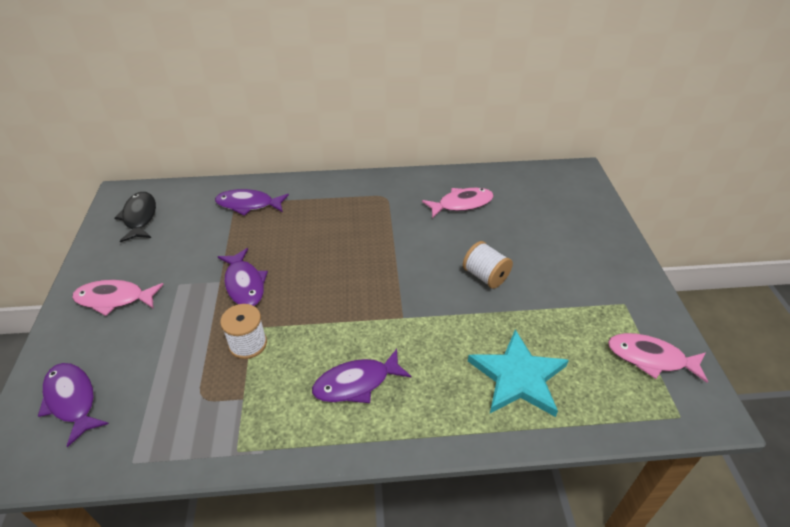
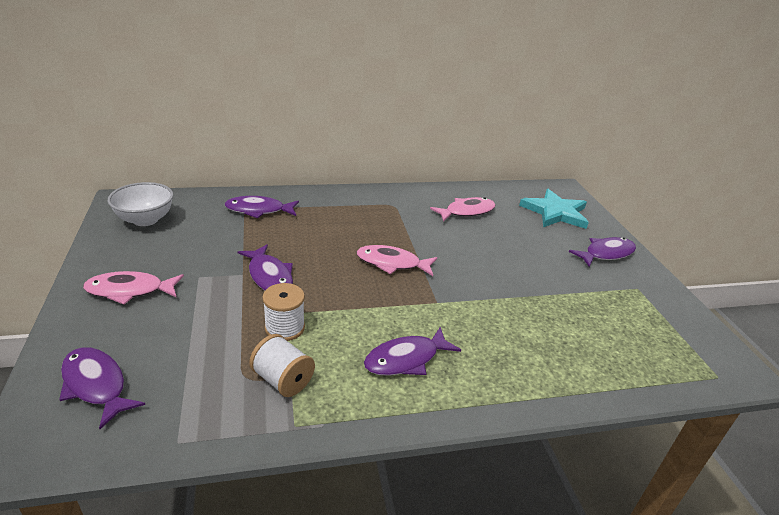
camera: 10 degrees left, 10 degrees down
(140, 217) = (145, 220): black fish -> white bowl
(485, 276) = (505, 268): white spool -> white spool (283, 380)
(518, 377) = (561, 349): turquoise star -> turquoise star (555, 212)
(602, 258) = (606, 254): none -> purple fish
(650, 358) = (675, 331): pink fish -> pink fish (392, 263)

